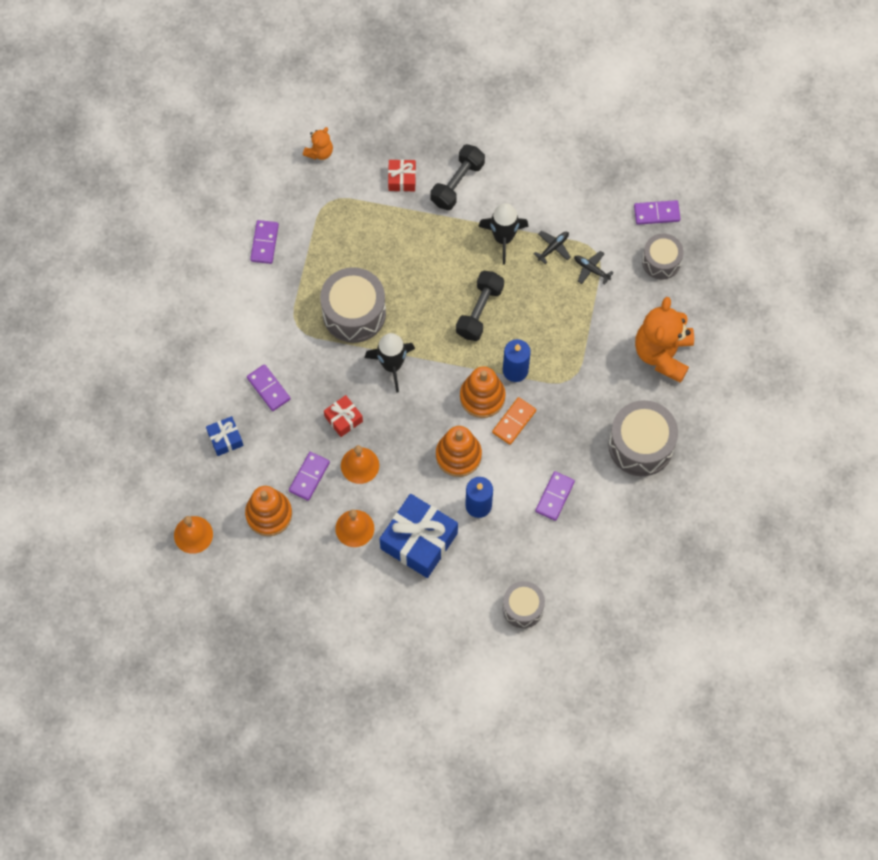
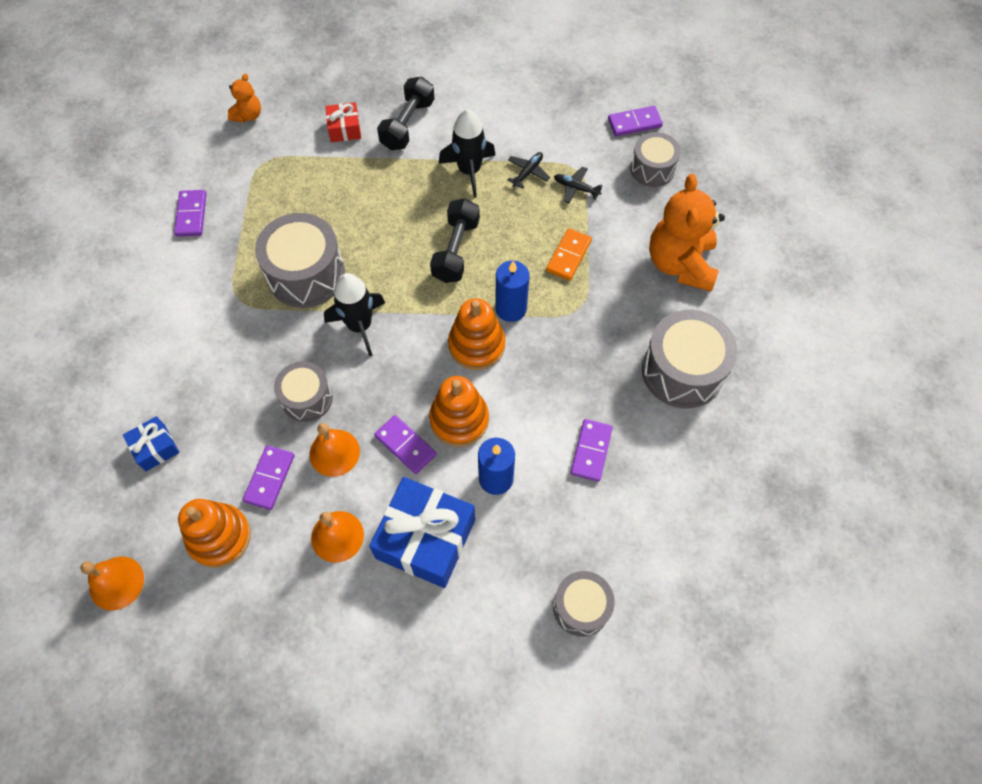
camera: 10 degrees left, 5 degrees down
(268, 388) = (207, 377): purple domino -> purple domino (405, 445)
(343, 419) = (307, 398): red gift -> grey drum
(514, 422) = (521, 368): orange domino -> orange domino (569, 256)

